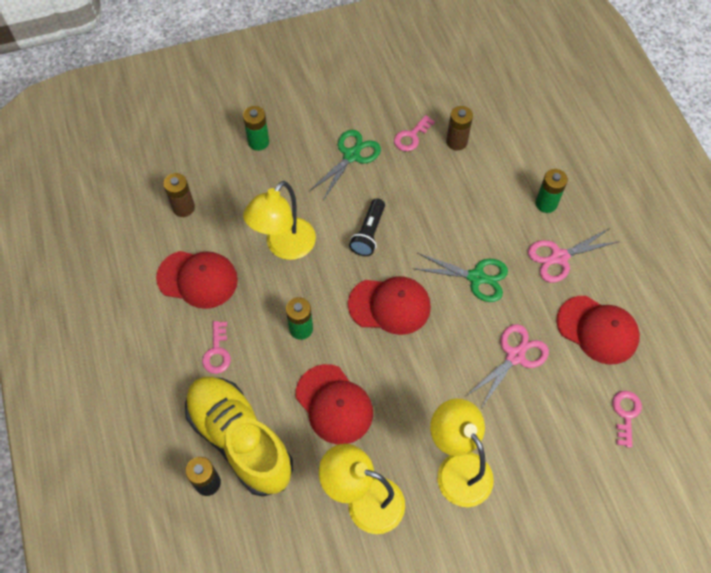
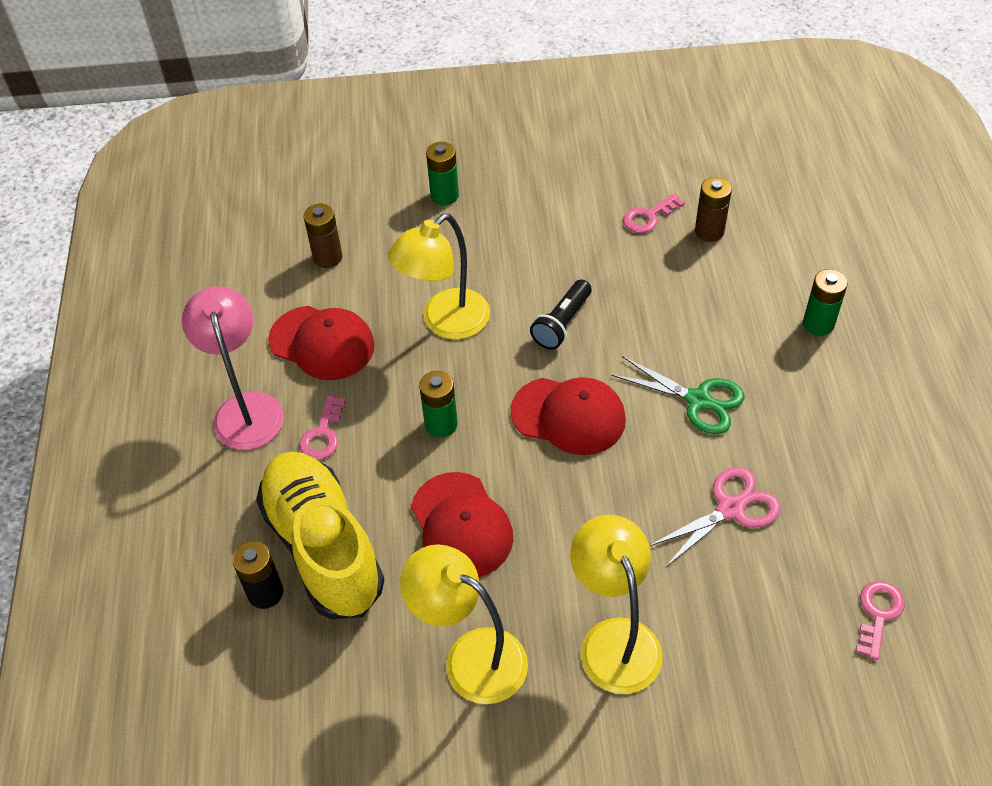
camera: 15 degrees right, 10 degrees down
(155, 342) = (246, 408): none -> pink lamp
(351, 155) = (562, 228): green scissors -> none
(559, 257) = (822, 394): pink scissors -> none
(597, 330) = (859, 495): red cap -> none

